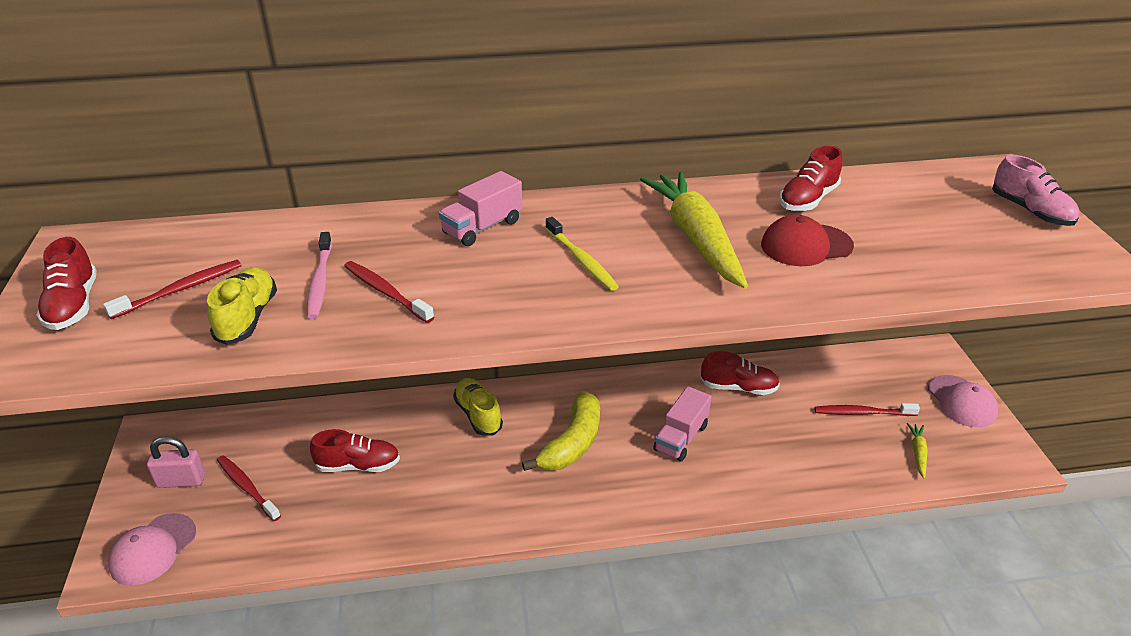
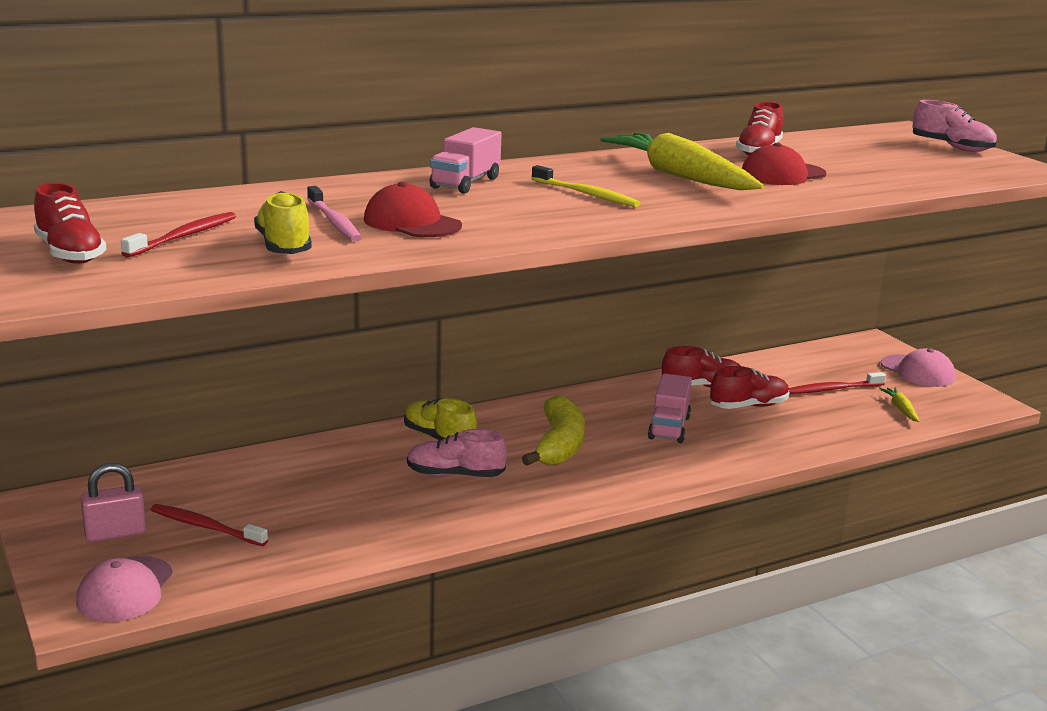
camera: 20 degrees left, 15 degrees down
(358, 465) = (329, 492): red shoe -> red shoe (748, 406)
(385, 292) = (412, 223): red toothbrush -> red cap
(467, 464) = (455, 475): none -> pink shoe

